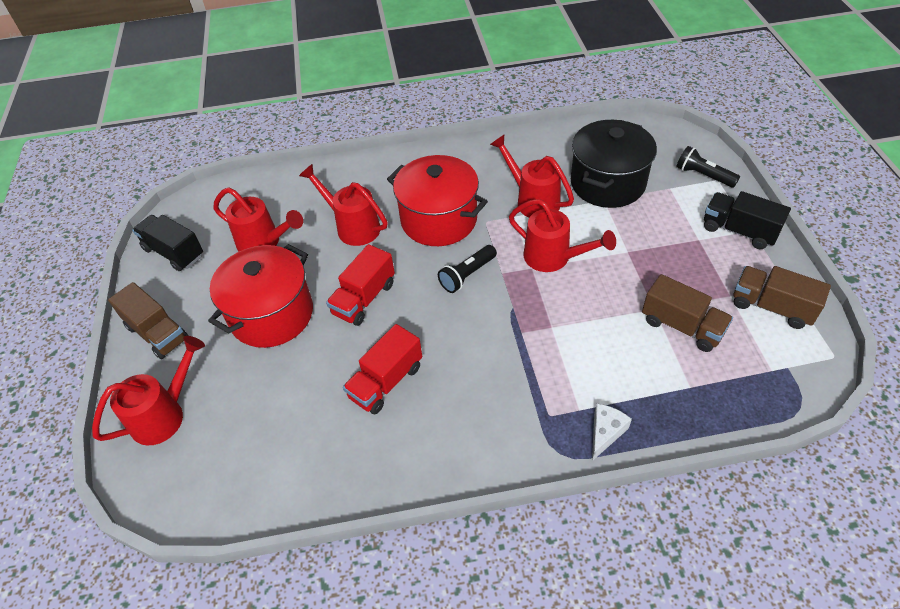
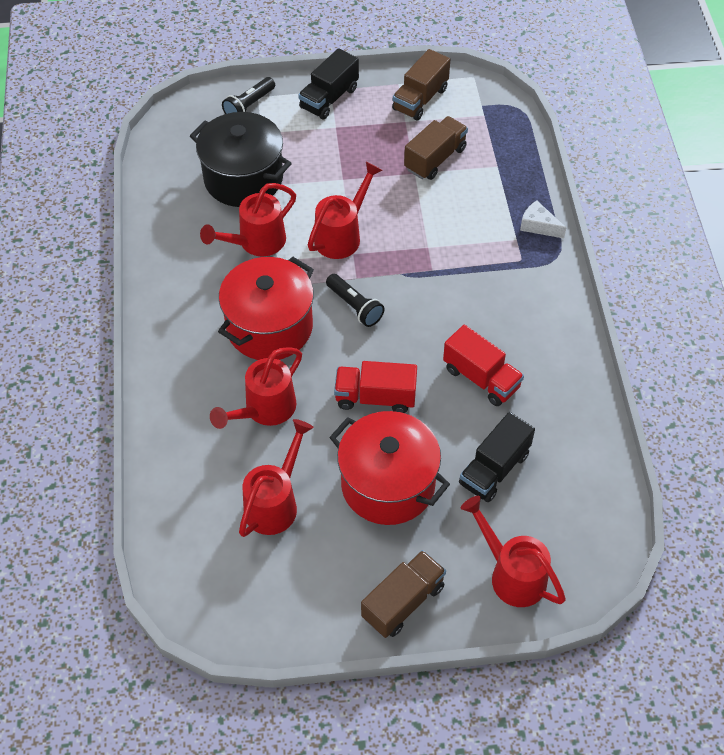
camera: 90 degrees left, 5 degrees up
(174, 252) = (274, 606): black truck -> black truck (494, 469)
(364, 298) = (375, 397): red truck -> red truck turned 150 degrees clockwise

